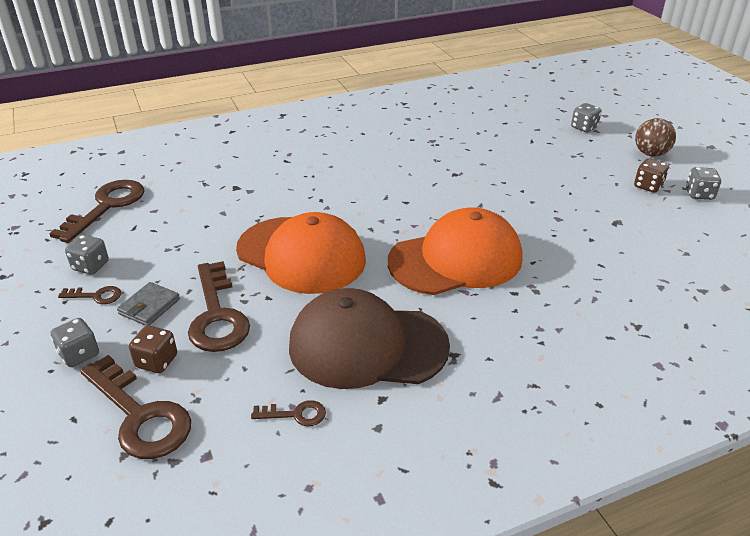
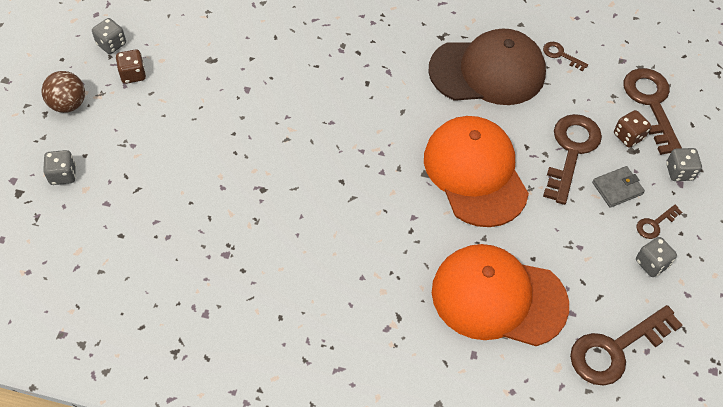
camera: 145 degrees left, 20 degrees up
(96, 296) = (655, 224): brown key -> brown key turned 75 degrees counterclockwise
(367, 345) = (487, 71): brown cap -> brown cap turned 45 degrees counterclockwise
(456, 259) = (366, 99): orange cap -> orange cap (498, 297)

